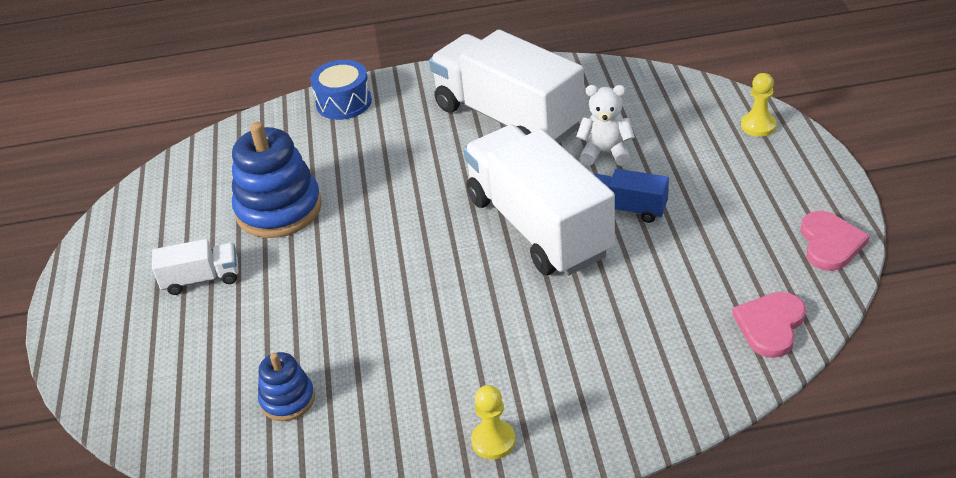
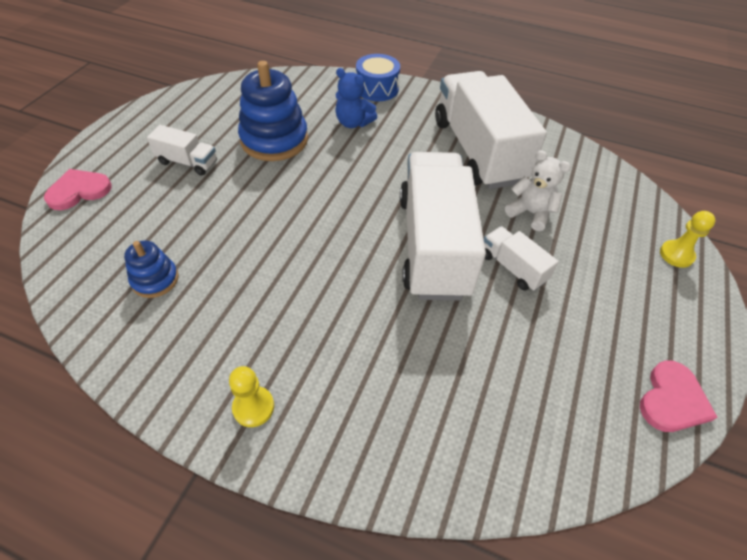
camera: 25 degrees right, 10 degrees up
(351, 150) = (353, 123): none -> blue teddy bear
(627, 208) = (512, 268): blue truck -> white truck
(770, 325) = (559, 448): pink heart -> pink heart (79, 191)

